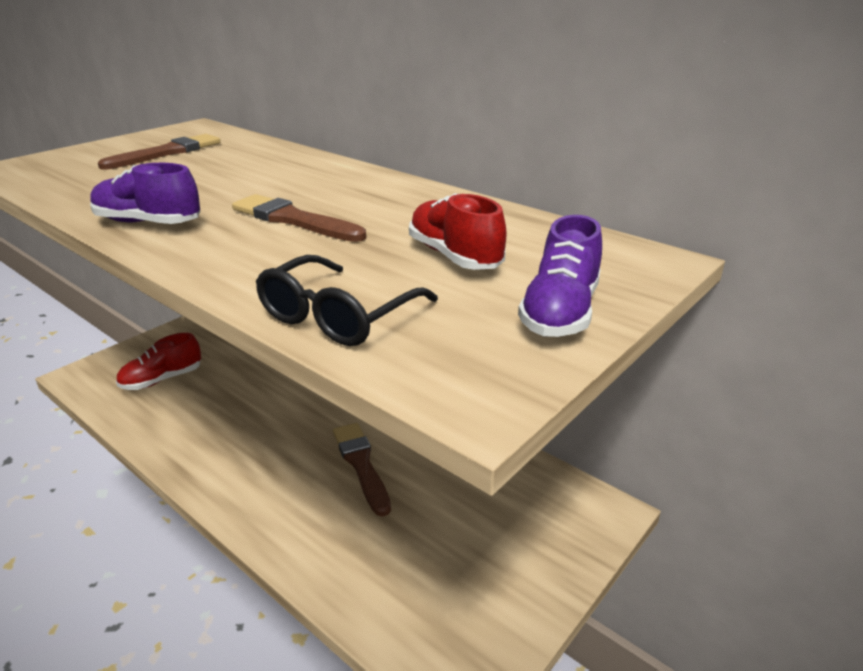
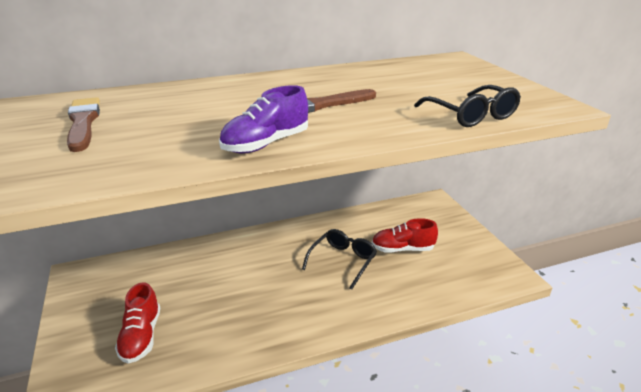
camera: 60 degrees left, 0 degrees up
(361, 464) = (343, 261): brown brush -> black glasses
(454, 256) = (418, 84): red shoe -> red shoe (402, 249)
(560, 312) = (495, 80): purple shoe -> none

